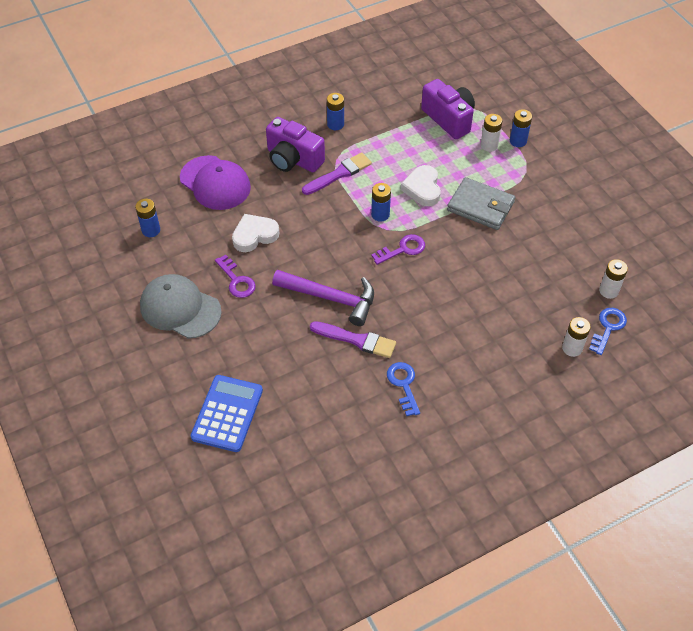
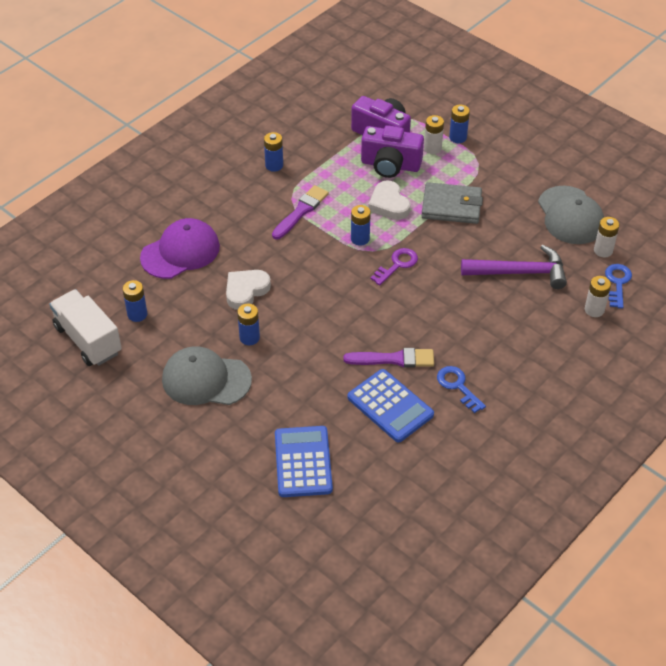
camera: 20 degrees left, 5 degrees down
(99, 241) = (88, 340): none -> white truck
(215, 183) = (180, 252): purple cap -> purple cap turned 60 degrees counterclockwise
(236, 280) = (249, 338): purple key -> blue battery
(293, 159) = (248, 209): purple camera -> purple camera (390, 165)
(331, 298) = (351, 328): purple hammer -> purple hammer (520, 272)
(331, 385) = (390, 406): none -> blue calculator
(592, 247) = (570, 216): none -> grey cap

